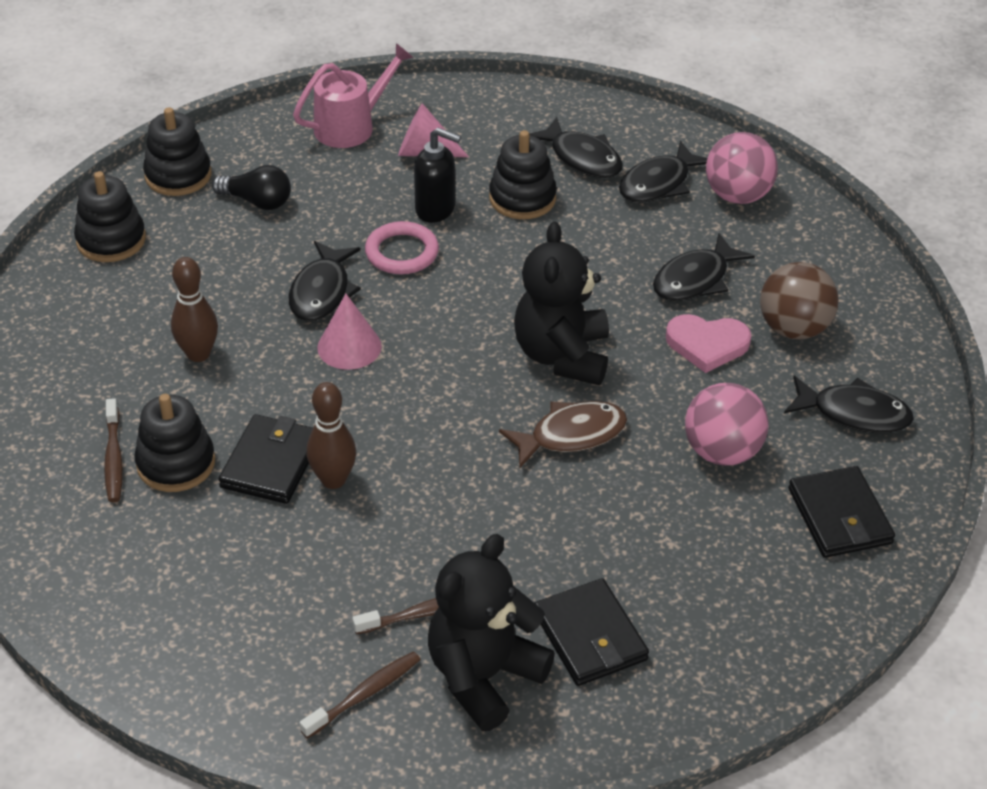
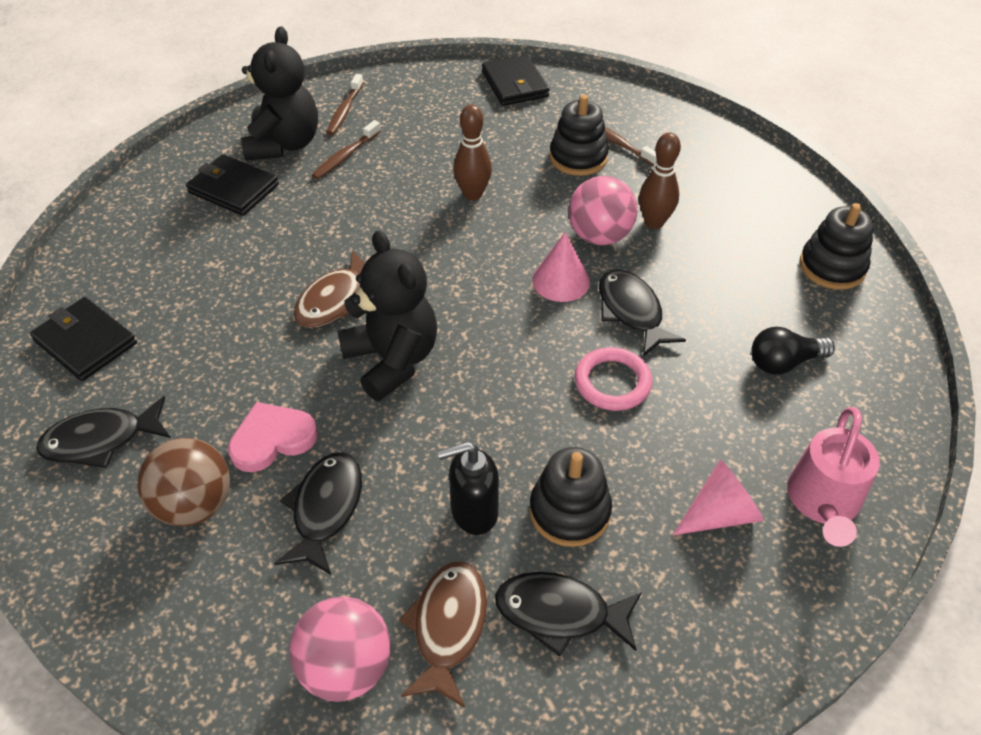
camera: 145 degrees right, 5 degrees up
(178, 175) = (876, 350): black stacking toy -> none
(271, 463) = (522, 184): black wallet -> black wallet (515, 84)
(436, 209) = (633, 446): black soap dispenser -> black soap dispenser (473, 512)
(659, 183) = (448, 627): black fish -> brown fish
(722, 452) = (206, 346): pink ball -> pink ball (599, 236)

